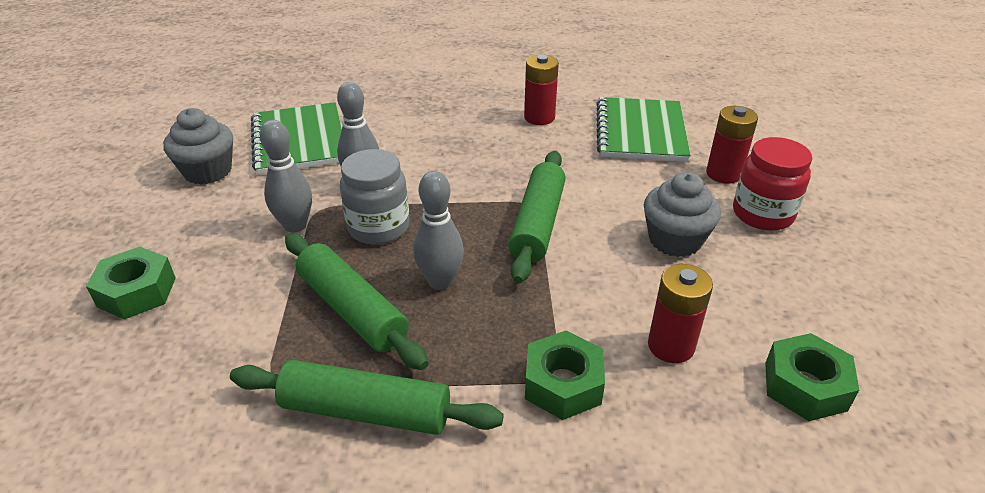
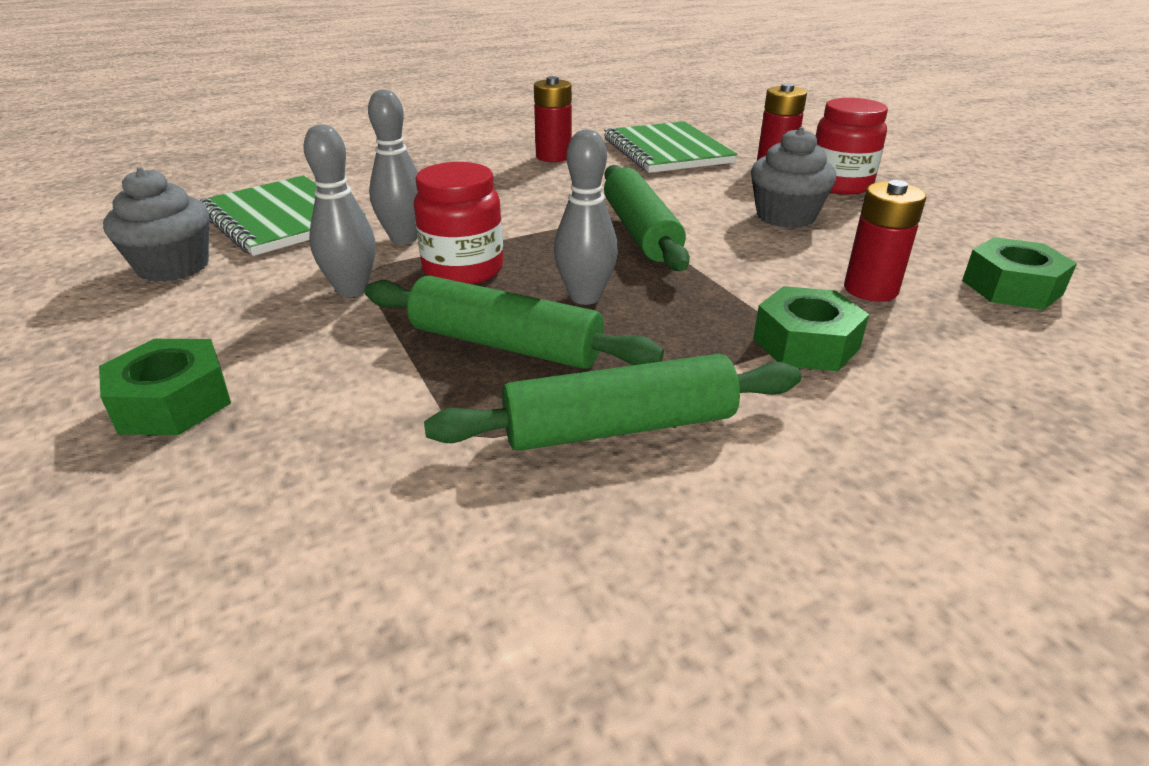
camera: 25 degrees left, 5 degrees down
(378, 227) = (463, 270): grey jar -> red jar

